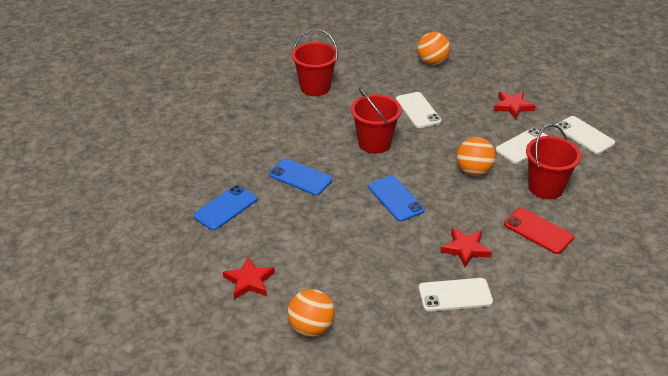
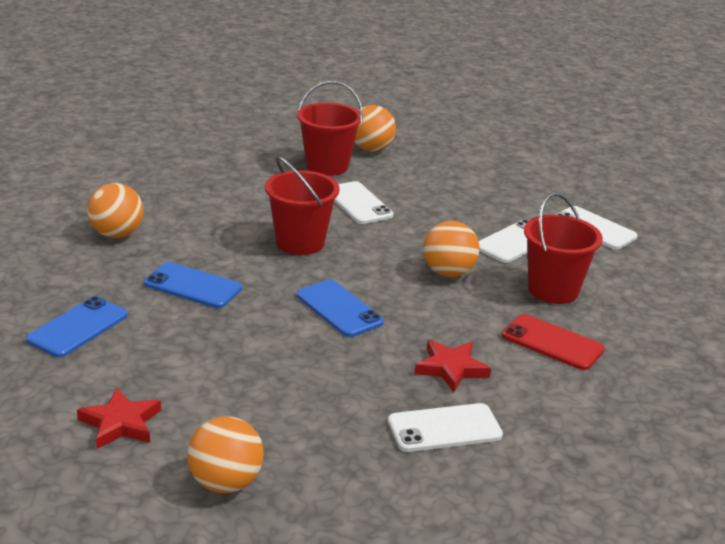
camera: 10 degrees left, 10 degrees down
(253, 134) = (117, 234): none -> orange ball
(315, 87) = (206, 178): red bucket -> red bucket (327, 166)
(512, 107) = (490, 197): red star -> none

